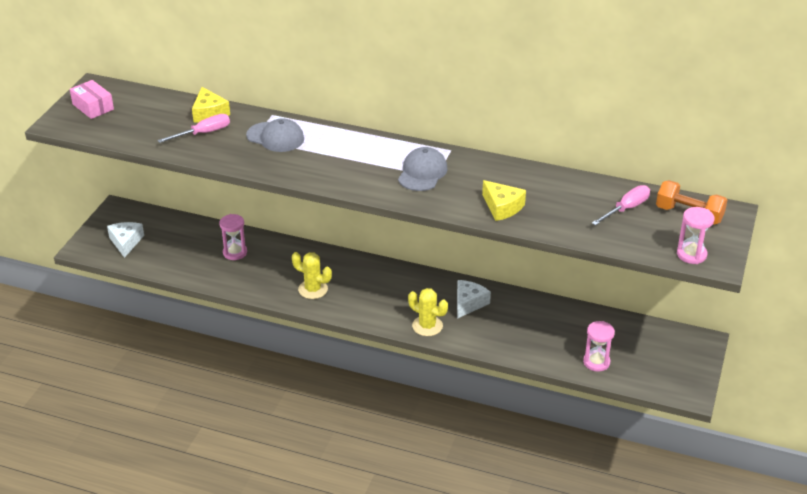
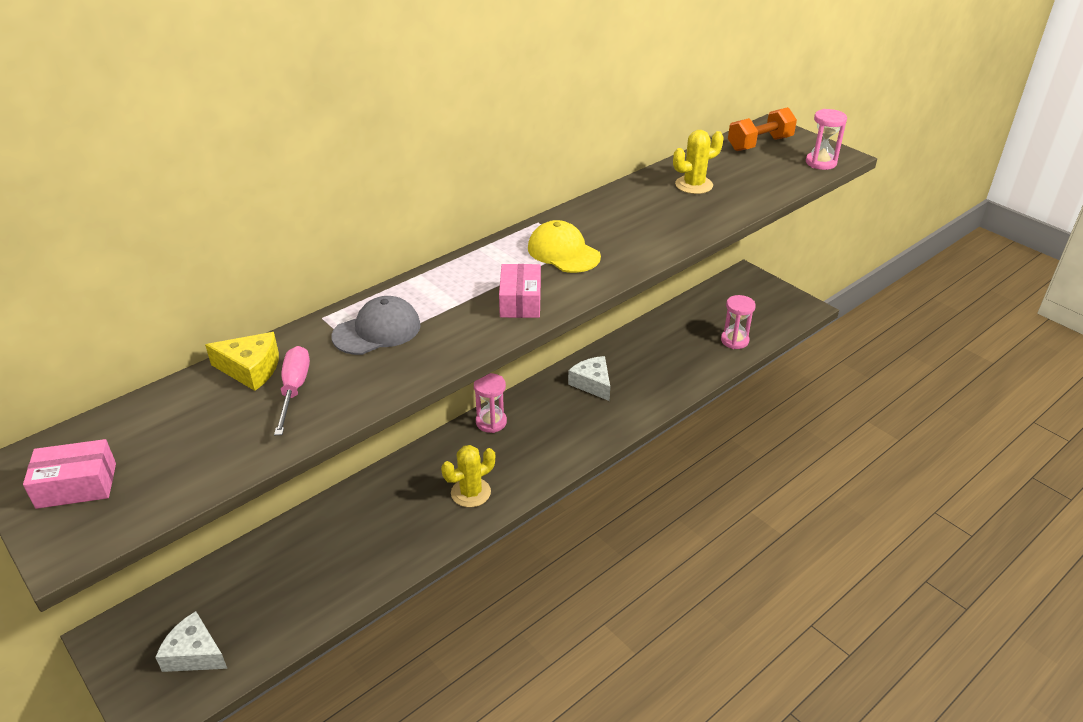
camera: 60 degrees left, 0 degrees up
(235, 252) = (336, 539): pink hourglass -> pink hourglass (491, 422)
(349, 175) = (520, 301): none -> pink box
(422, 173) = (563, 252): grey cap -> yellow cap
(427, 326) = (605, 426): yellow cactus -> yellow cactus (694, 185)
(502, 207) = (670, 227): yellow cheese -> none
(626, 209) = (727, 167): pink screwdriver -> none

